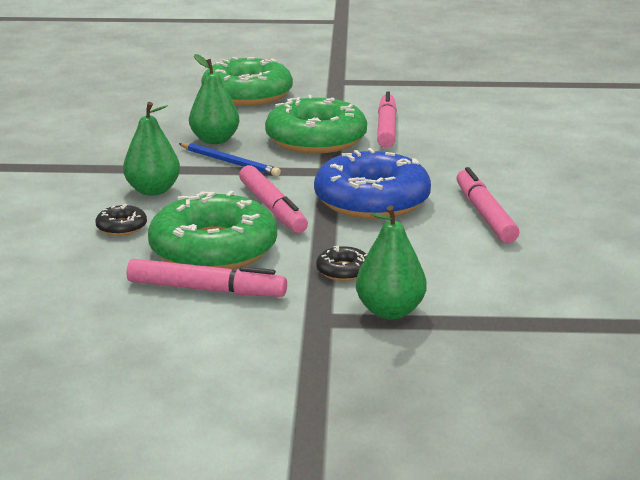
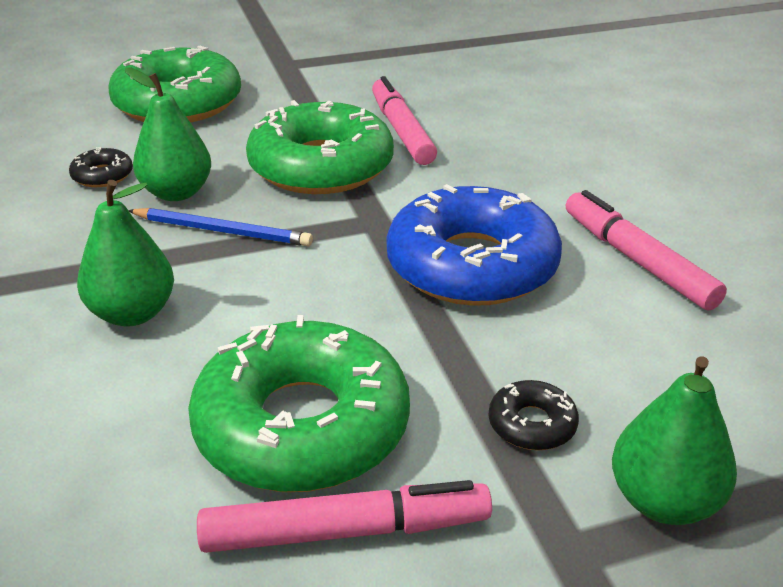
camera: 20 degrees left, 10 degrees up
(121, 227) = (119, 409): black donut -> black donut (102, 175)
(272, 208) = (341, 311): pink marker -> none

